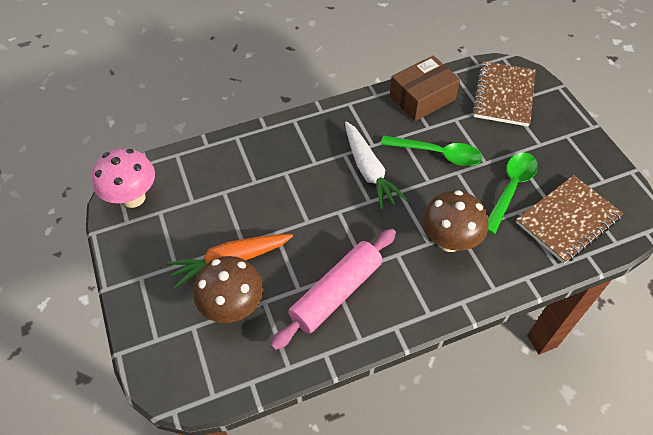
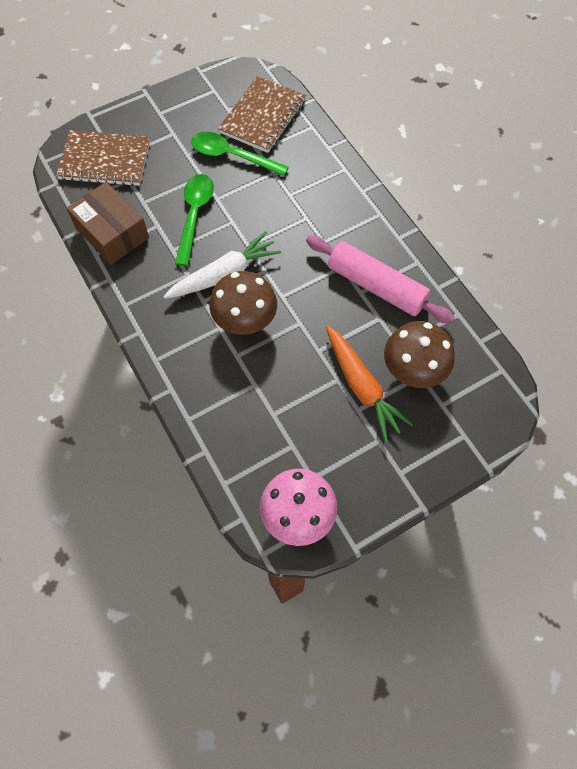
camera: 100 degrees left, 10 degrees up
(449, 241) = (301, 202): brown mushroom -> brown mushroom (245, 323)
(567, 220) = (263, 117): brown notebook -> brown notebook turned 75 degrees clockwise

